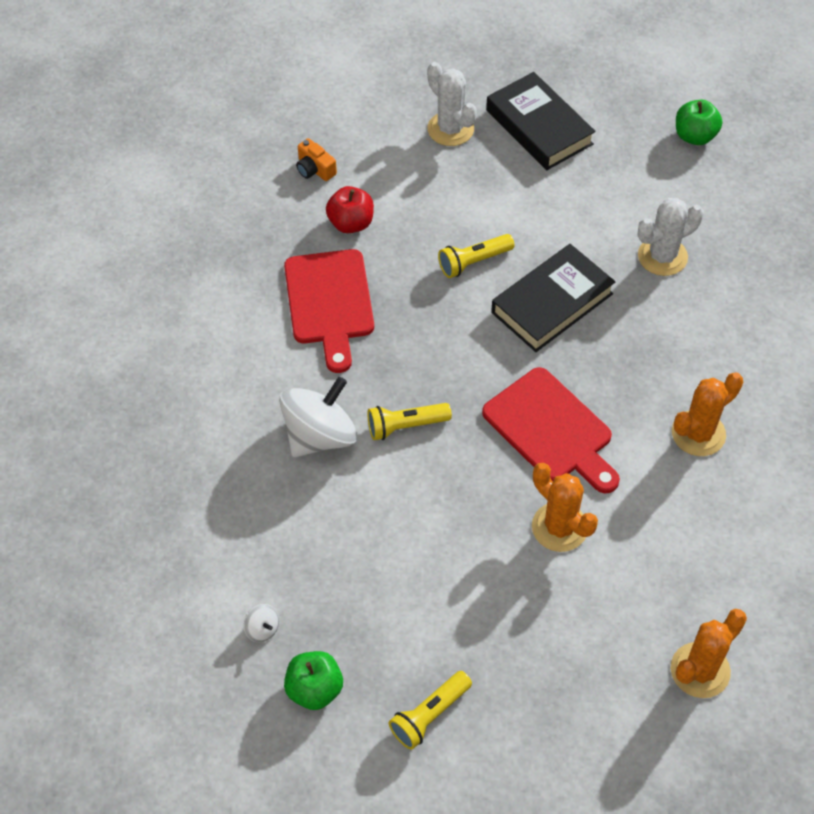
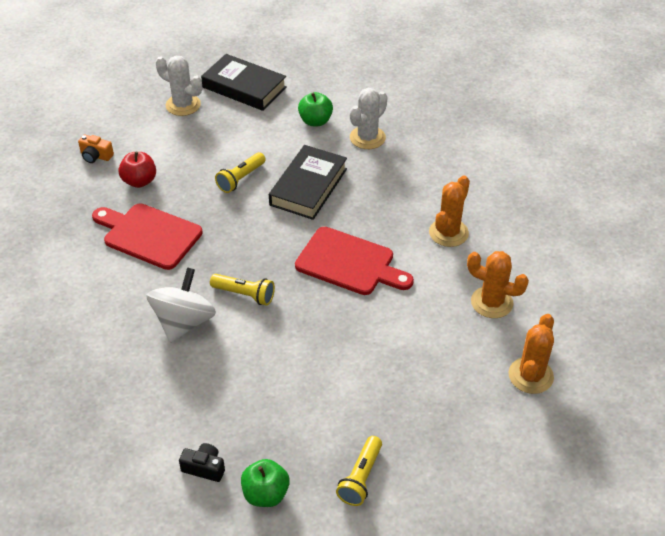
camera: 25 degrees left, 10 degrees down
(262, 629) = (204, 468): white spinning top -> black camera
(330, 303) = (148, 235): red cutting board -> red cutting board turned 150 degrees clockwise
(405, 426) = (244, 295): yellow flashlight -> yellow flashlight turned 120 degrees counterclockwise
(559, 527) = (387, 321): orange cactus -> orange cactus (491, 302)
(694, 136) = (350, 64): green apple -> green apple (315, 121)

